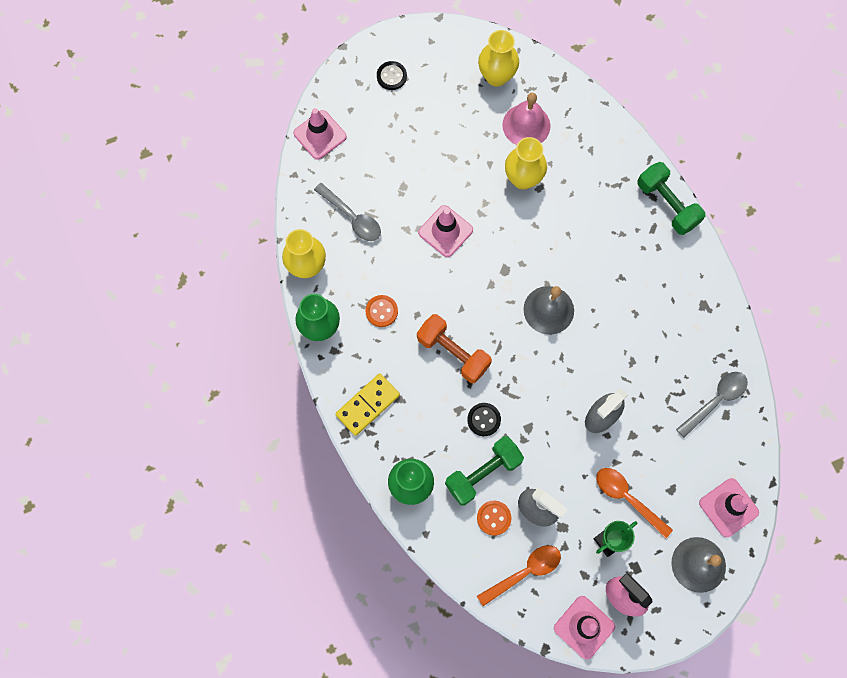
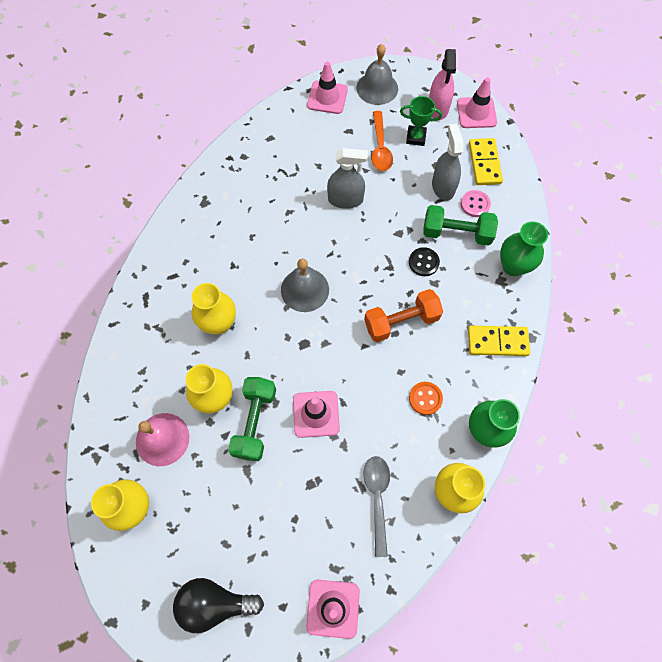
camera: 135 degrees left, 5 degrees down
(391, 76) = (215, 603): black button -> black light bulb
(453, 353) = (401, 321): orange dumbbell -> orange dumbbell turned 75 degrees clockwise
(494, 518) = (475, 204): orange button -> pink button
(524, 572) = (484, 163): orange spoon -> yellow domino
(579, 227) = (219, 323): none -> yellow vase
(667, 204) = (144, 282): green dumbbell -> green dumbbell (255, 422)
(715, 401) = (266, 149): grey spoon -> none

